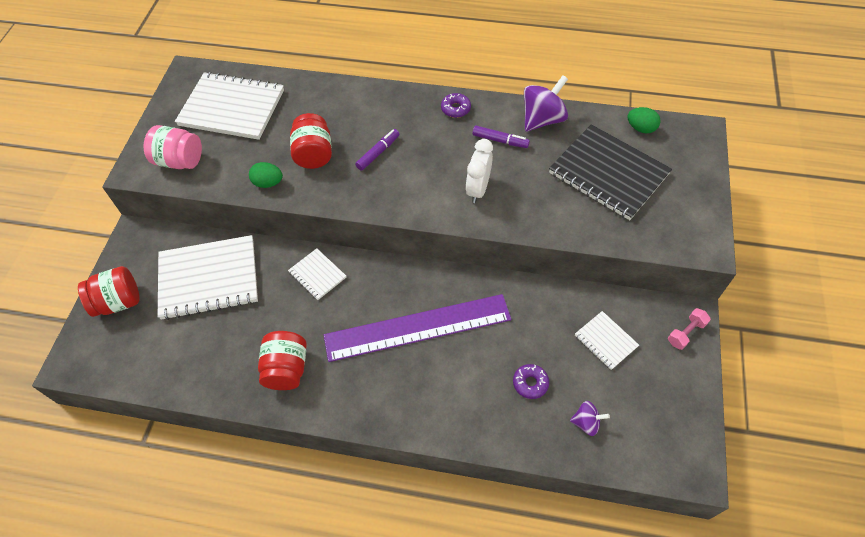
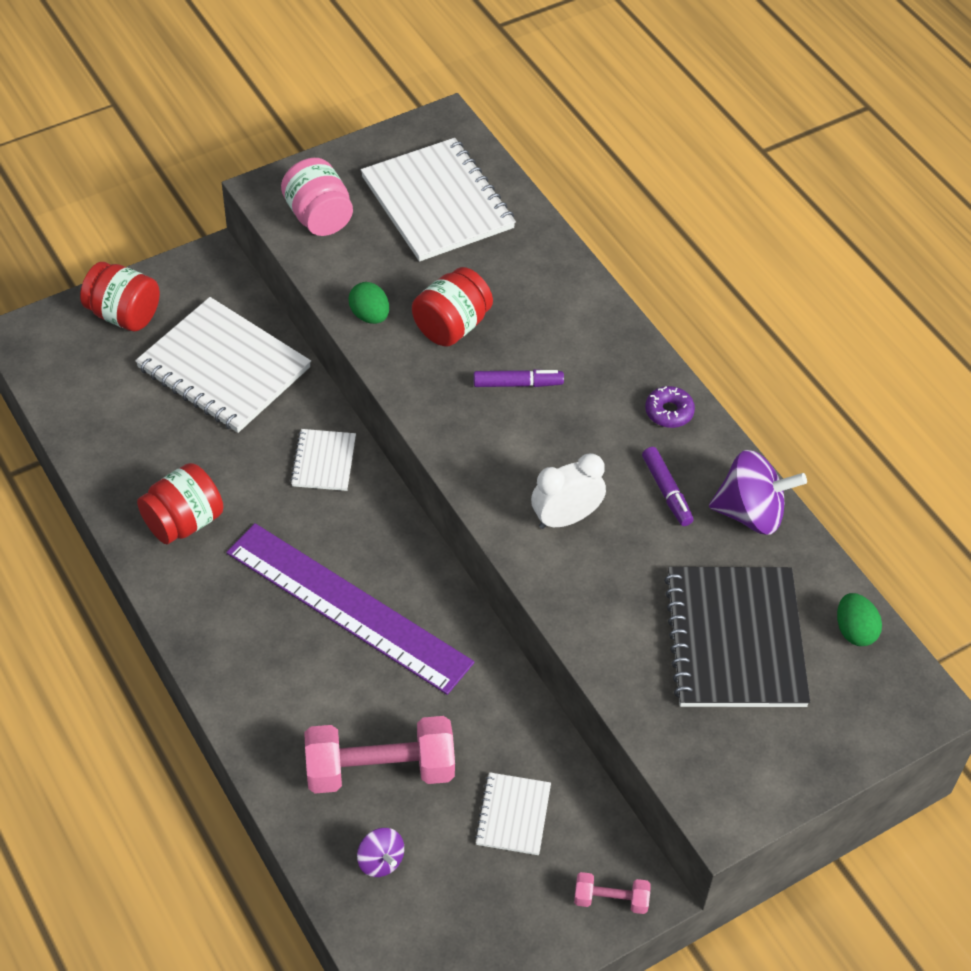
camera: 45 degrees right, 5 degrees down
(530, 383) = (380, 770): purple donut -> pink dumbbell

